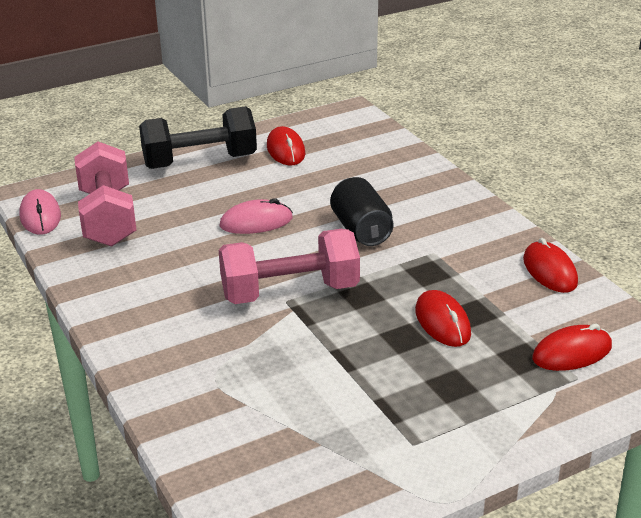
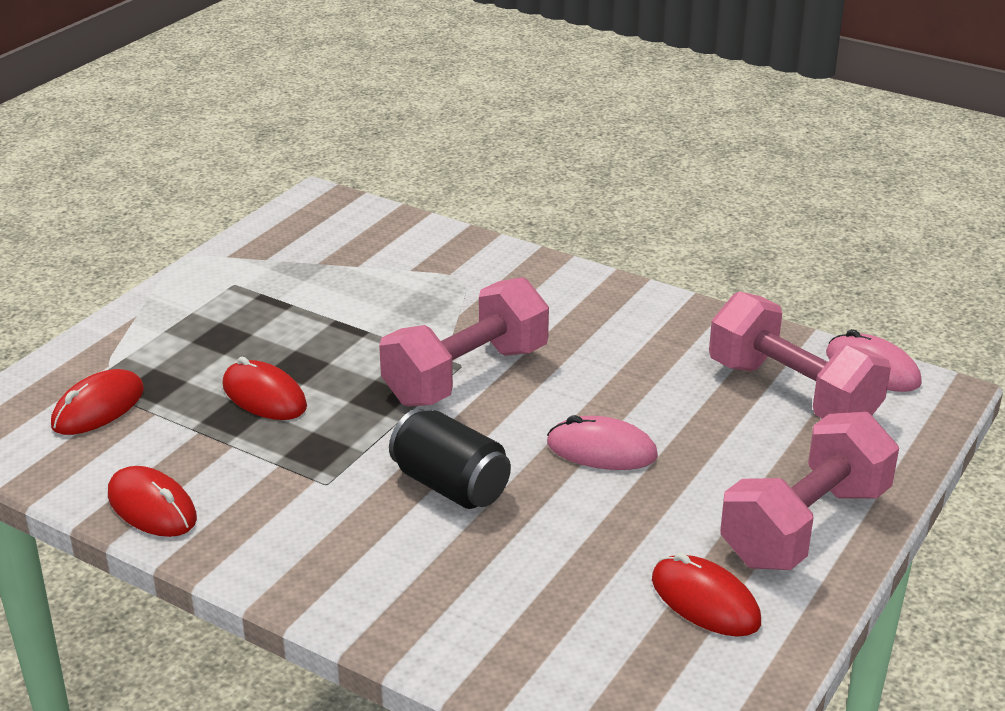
camera: 150 degrees right, 0 degrees up
(200, 161) = (805, 525): black dumbbell -> pink dumbbell
(256, 222) = (601, 450): pink mouse -> pink mouse turned 60 degrees clockwise

